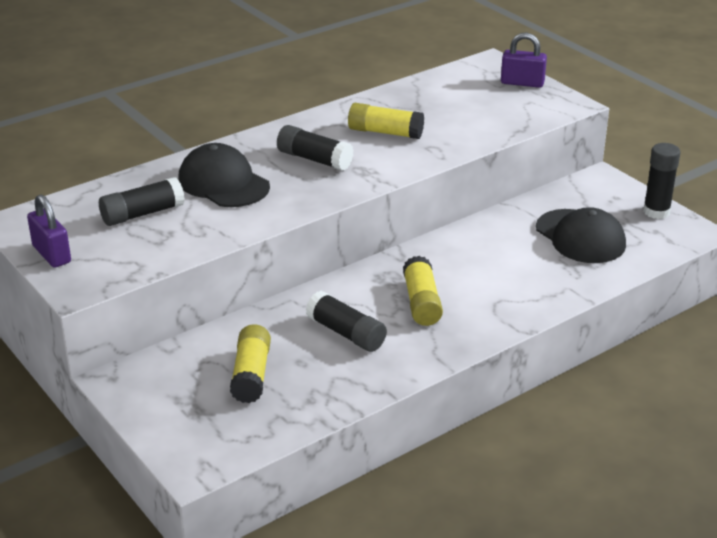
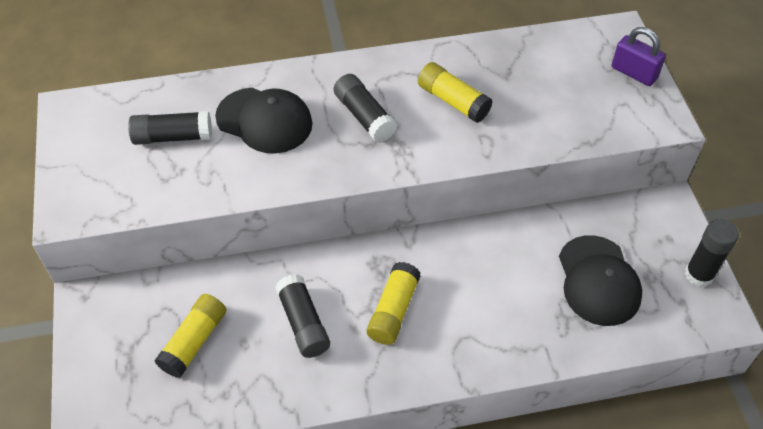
camera: 25 degrees right, 20 degrees up
(51, 254) = (70, 162): purple padlock -> none
(223, 183) = (264, 120): black cap -> black cap turned 135 degrees clockwise

